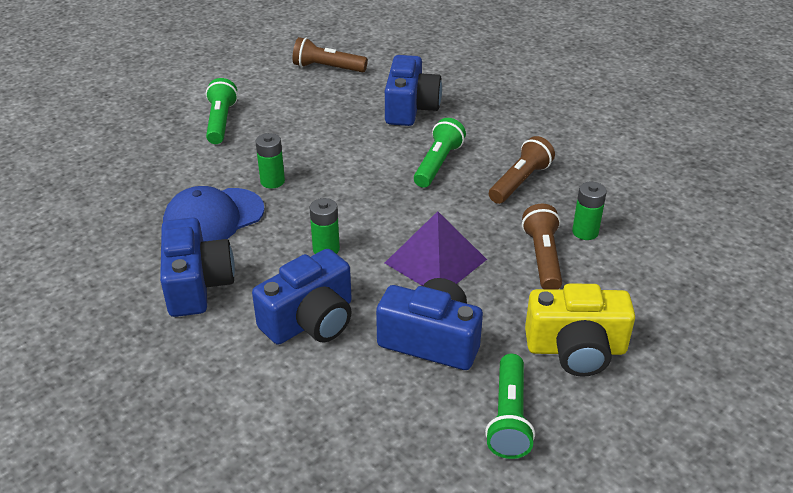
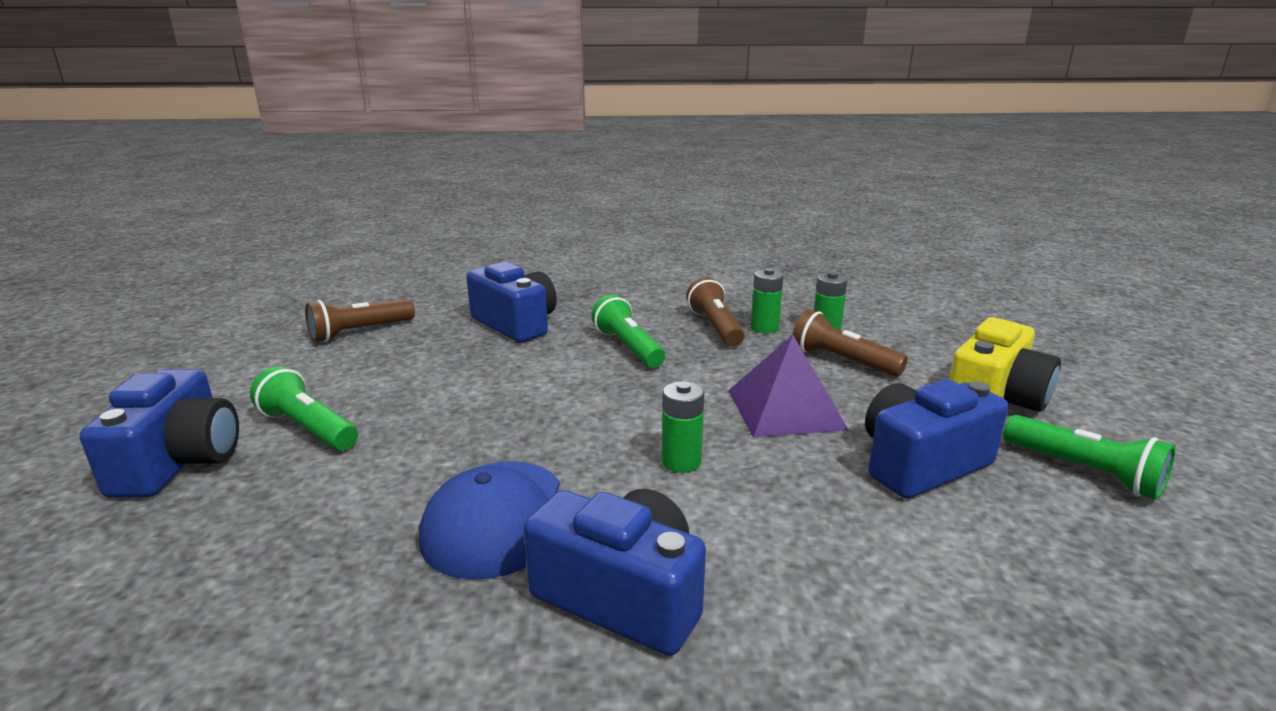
camera: 50 degrees left, 15 degrees down
(272, 181) = (495, 443): green battery -> green battery (764, 328)
(310, 320) = (809, 529): blue camera -> blue camera (179, 462)

